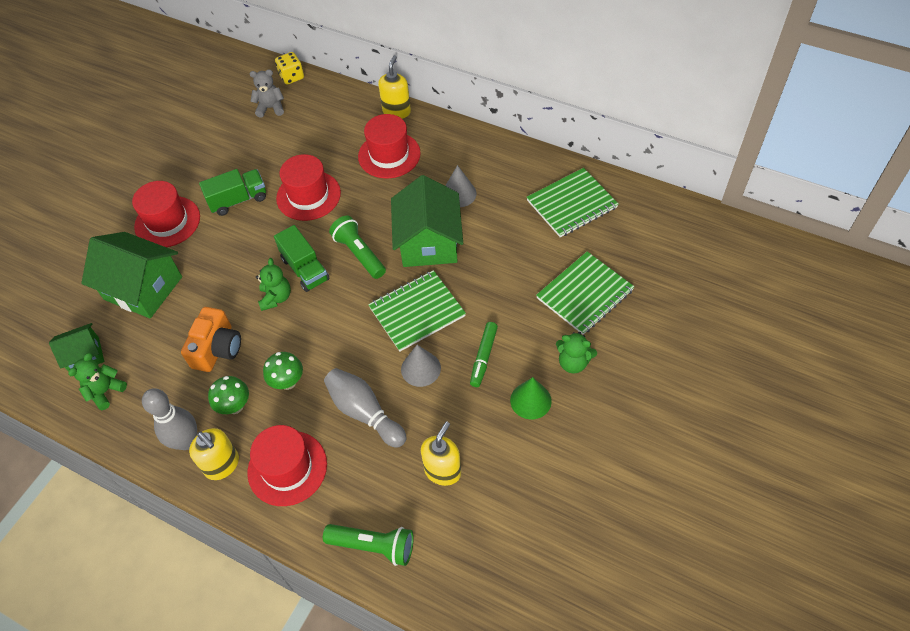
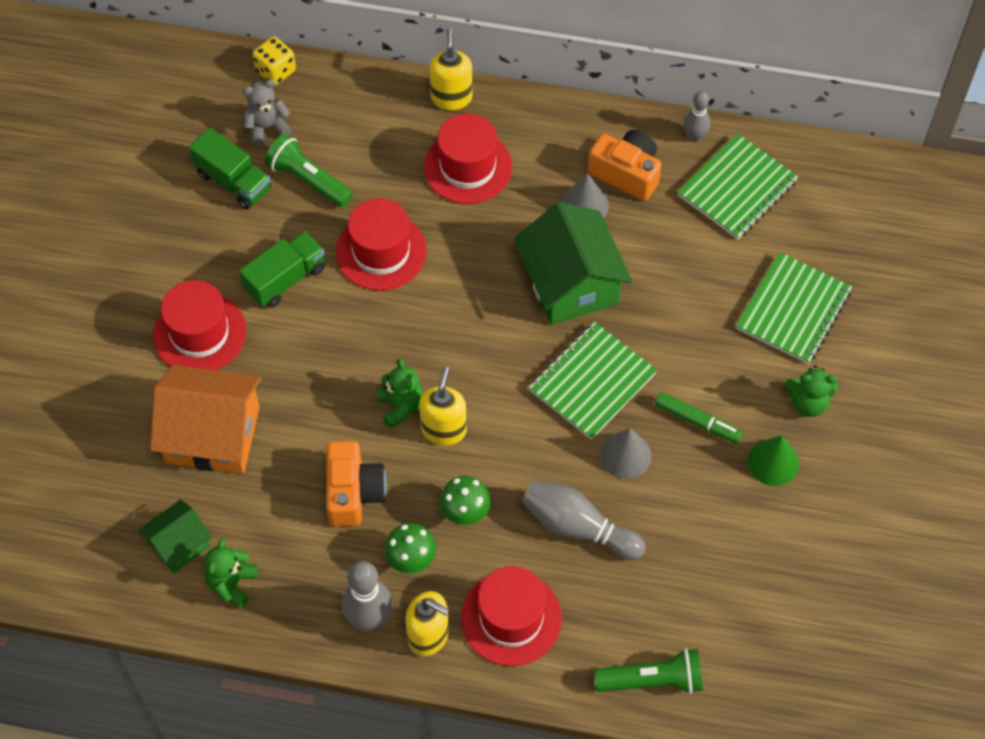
camera: 20 degrees left, 5 degrees up
(143, 288) = (213, 435): green house -> orange house
(305, 269) = (422, 358): green truck -> green truck (233, 181)
(359, 253) = (485, 320): green flashlight -> green flashlight (308, 180)
(443, 471) = (699, 573): yellow soap dispenser -> yellow soap dispenser (444, 429)
(483, 357) = (697, 421): green marker -> green marker turned 60 degrees counterclockwise
(496, 179) = (626, 173): none -> orange camera
(553, 165) = (694, 136): none -> grey bowling pin

